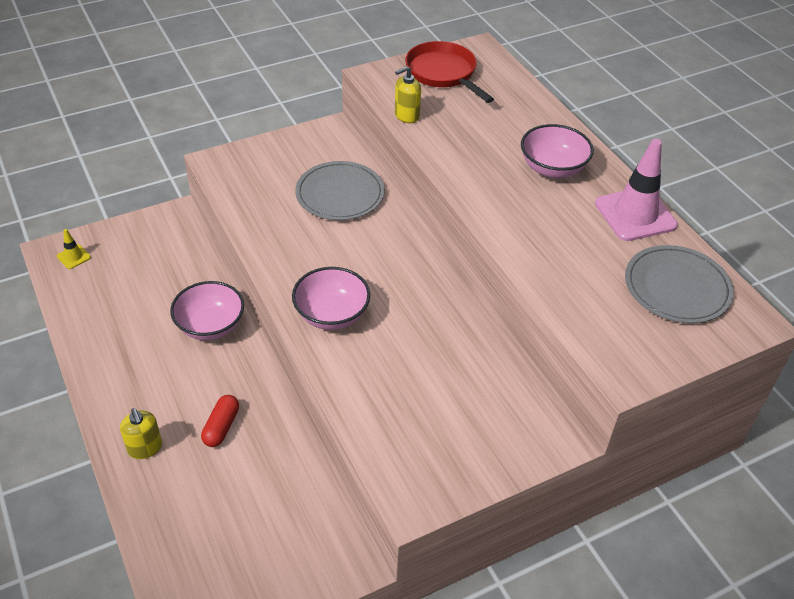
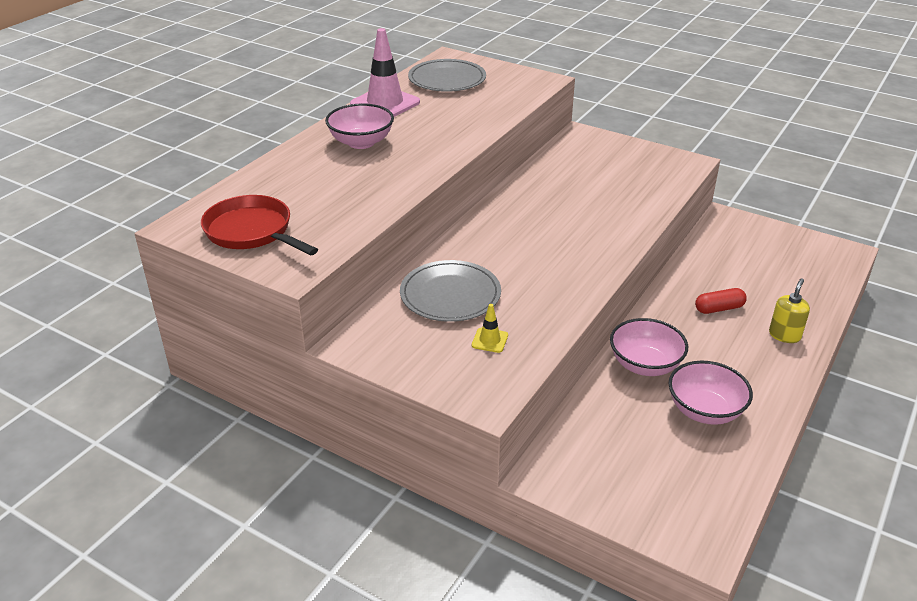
camera: 120 degrees left, 10 degrees down
(74, 257) = (688, 521): yellow traffic cone -> yellow traffic cone (490, 340)
(331, 315) = (595, 241): pink bowl -> pink bowl (705, 411)
(406, 116) = (352, 228): yellow soap dispenser -> none
(443, 73) = (252, 232): red pan -> red pan turned 105 degrees clockwise

